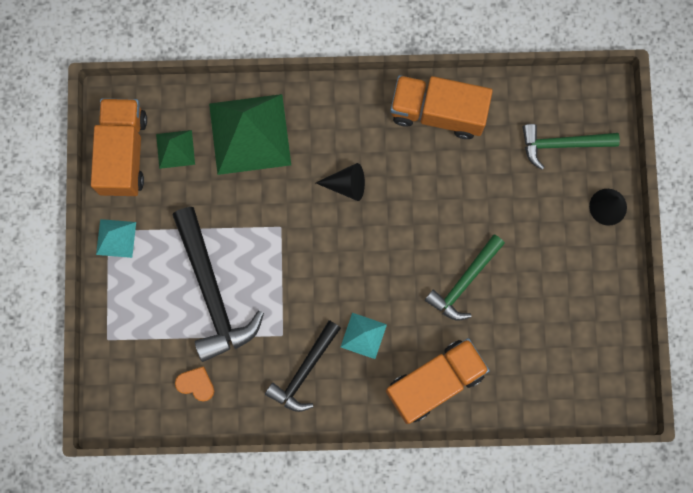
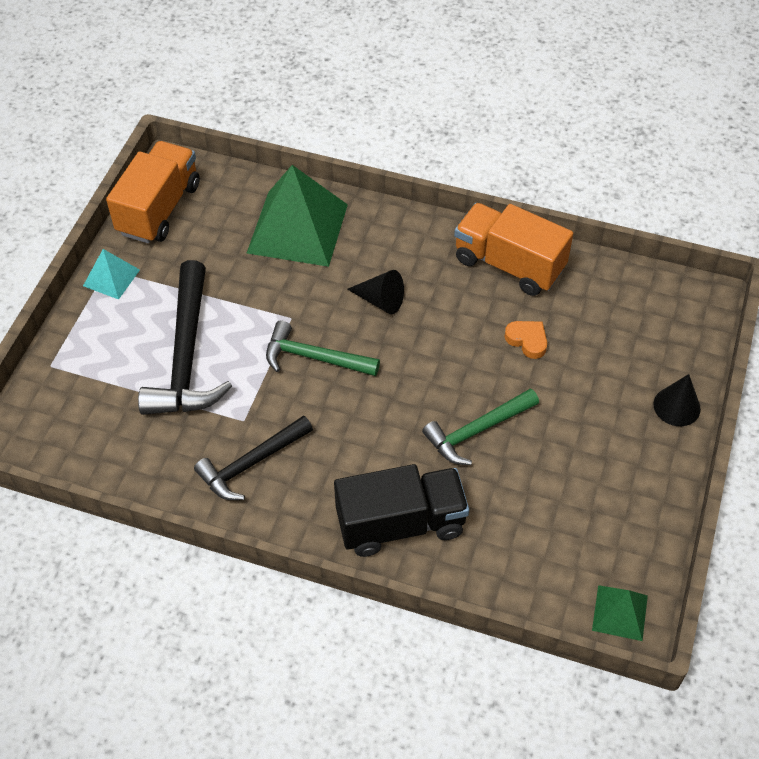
camera: 20 degrees right, 25 degrees down
(175, 149) = (214, 220): green pyramid -> green pyramid (619, 613)
(196, 384) = (123, 438): orange heart -> orange heart (527, 340)
(363, 335) = (336, 449): turquoise pyramid -> none
(435, 382) = (401, 523): orange truck -> black truck
(562, 144) = (641, 332): green hammer -> green hammer (314, 358)

